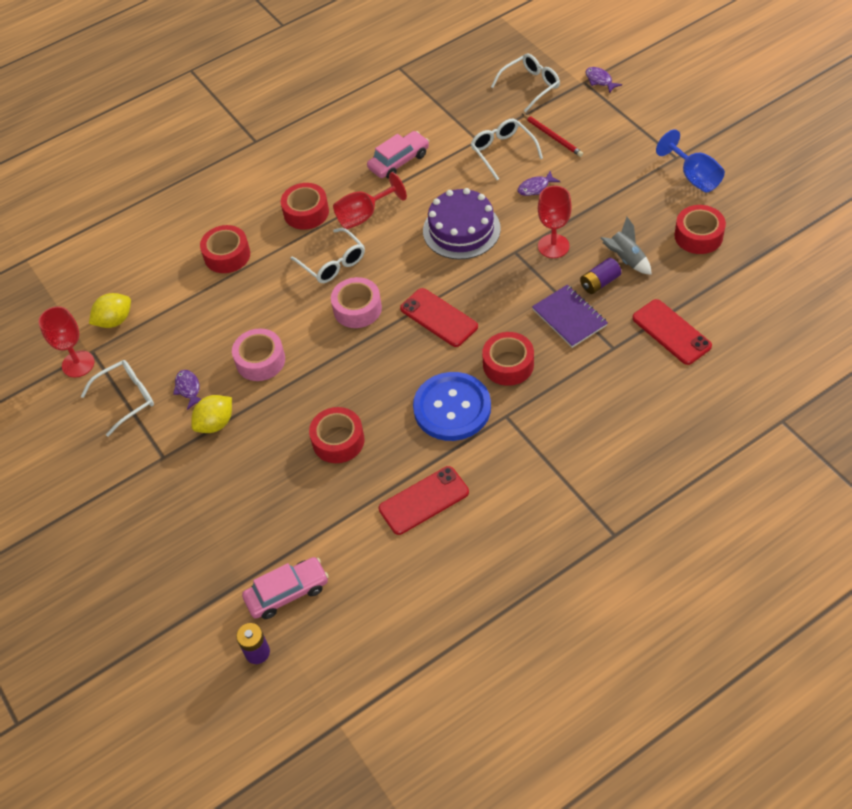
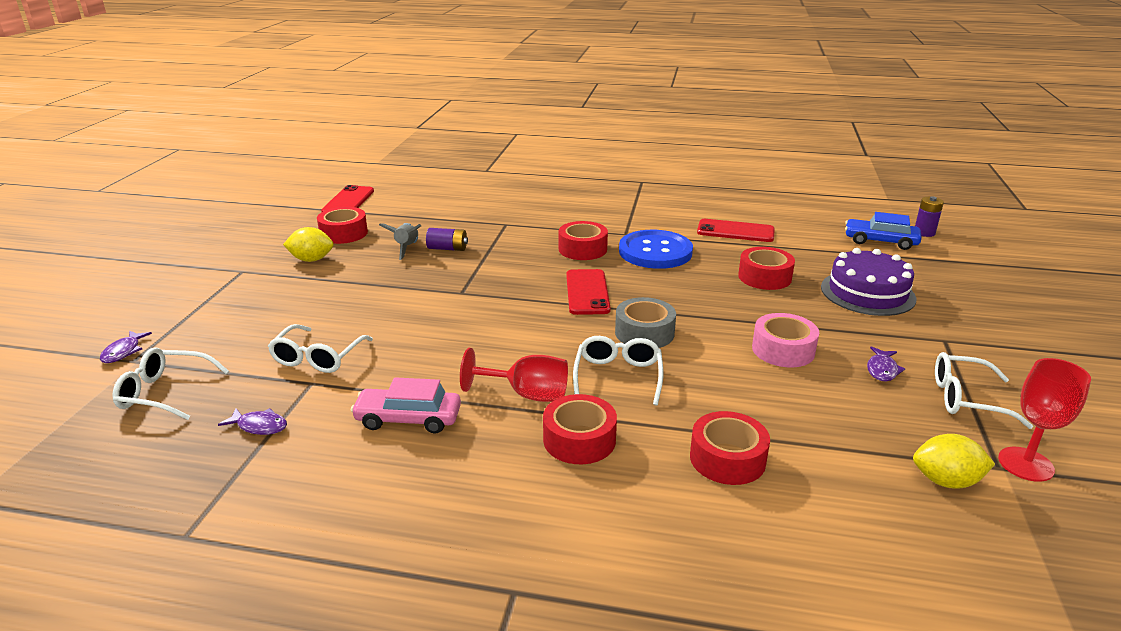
camera: 140 degrees left, 25 degrees down
(215, 423) = (870, 334): yellow lemon -> yellow lemon (311, 260)
(287, 593) = (880, 241): pink car -> blue car
(357, 309) = (644, 333): pink tape -> grey tape
(461, 230) = (469, 328): purple cake -> purple cake (867, 293)
(535, 187) = (359, 317): purple fish -> purple fish (259, 426)
(553, 137) = (262, 339): red pencil -> none
(553, 246) = (430, 279): red goblet -> none
(569, 317) = (501, 246): purple notebook -> none
(671, 332) = (461, 213): red phone -> red phone (348, 201)
(694, 177) = (265, 256): blue goblet -> none

